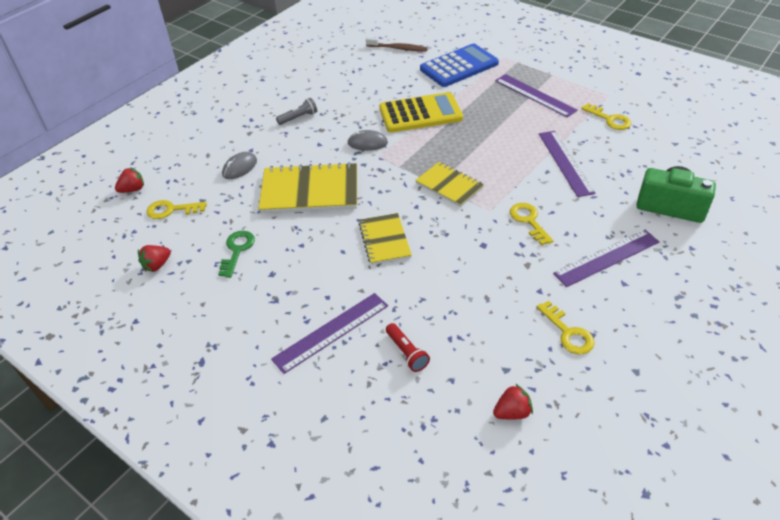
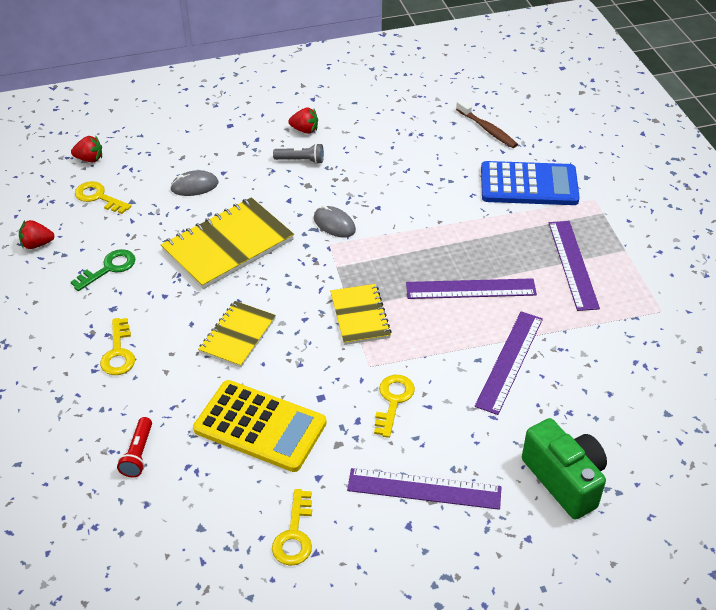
camera: 35 degrees right, 0 degrees up
(310, 191) = (228, 245): yellow notebook -> yellow notebook turned 75 degrees counterclockwise
(331, 332) = (101, 393): purple ruler -> purple ruler (470, 289)
(420, 113) = (423, 219): yellow calculator -> yellow calculator (260, 426)
(512, 412) = (161, 568): red strawberry -> red strawberry (304, 130)
(610, 119) = (624, 341): yellow key -> yellow key (118, 353)

